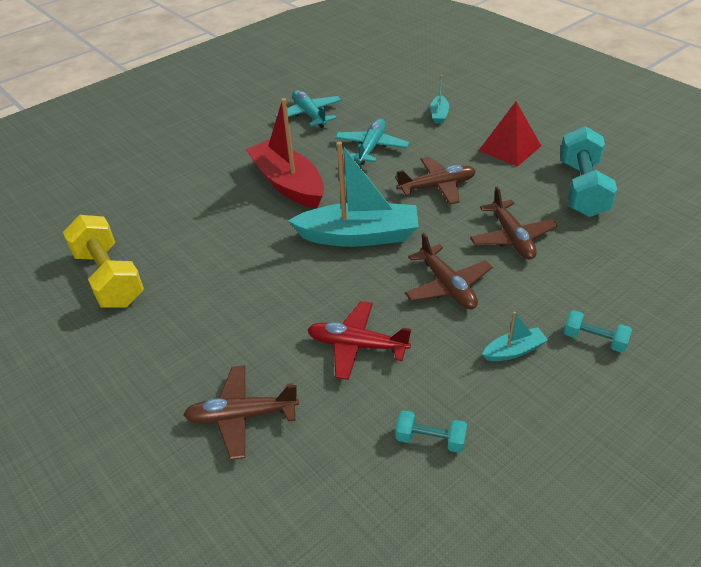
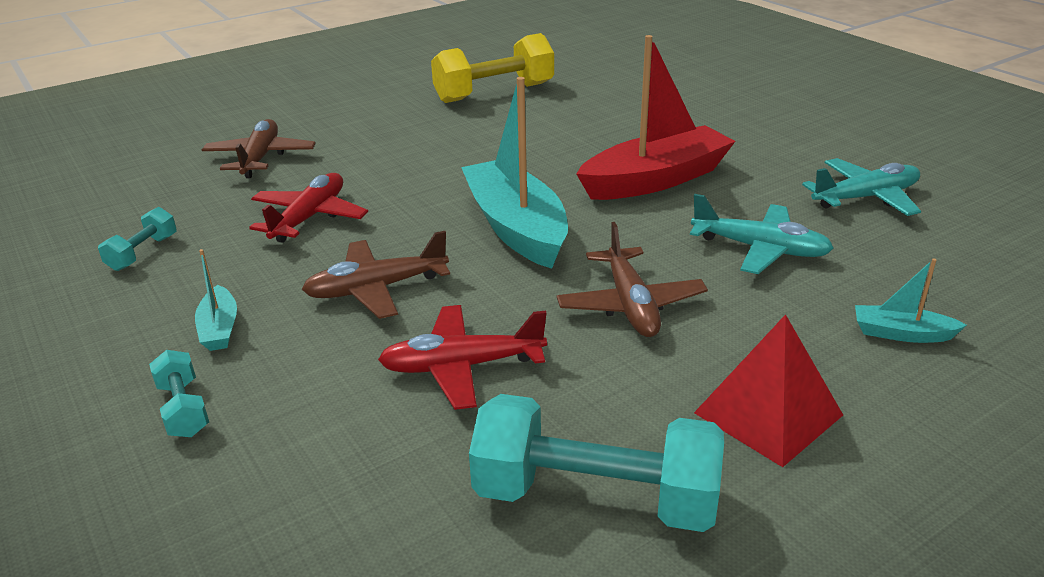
camera: 95 degrees right, 10 degrees down
(359, 236) = (516, 227): turquoise boat -> turquoise boat turned 150 degrees clockwise
(512, 238) = (462, 366): brown plane -> red plane
(594, 340) = (184, 409): turquoise dumbbell -> turquoise dumbbell turned 60 degrees counterclockwise

